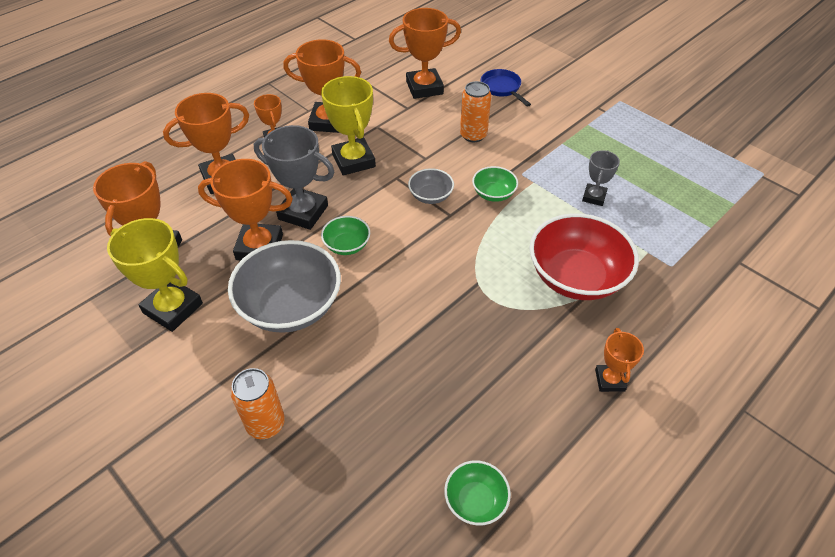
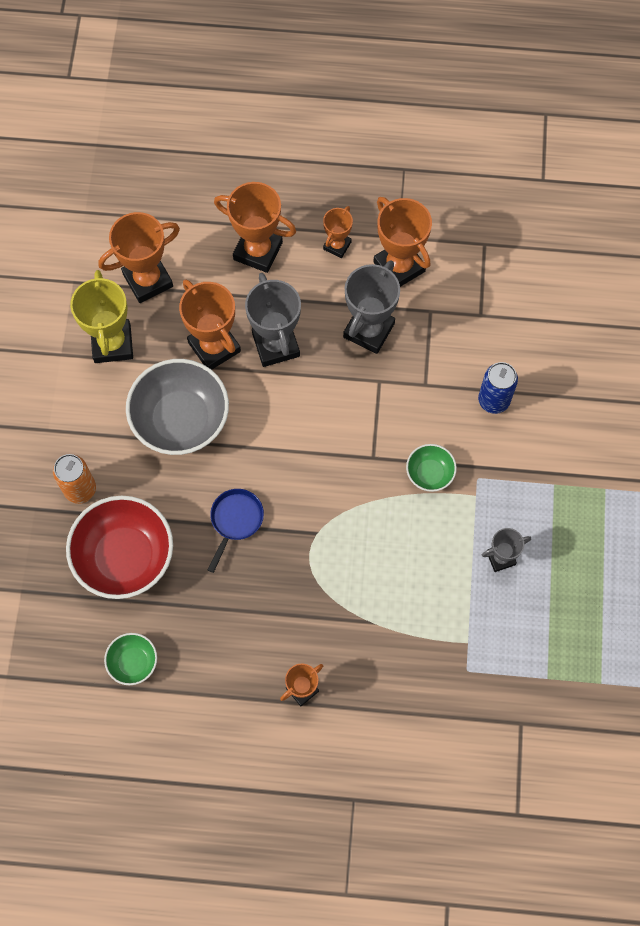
camera: 50 degrees right, 20 degrees up
(347, 245) = (271, 407): green bowl -> none
(353, 161) = (369, 330): yellow trophy -> grey trophy
(424, 88) = (524, 305): orange trophy -> none
(430, 196) = (381, 425): grey bowl -> none
(473, 135) = (493, 400): orange can -> blue can
(502, 88) = (590, 374): blue pan -> blue pan (235, 520)
(576, 277) = (387, 603): red bowl -> red bowl (125, 556)

